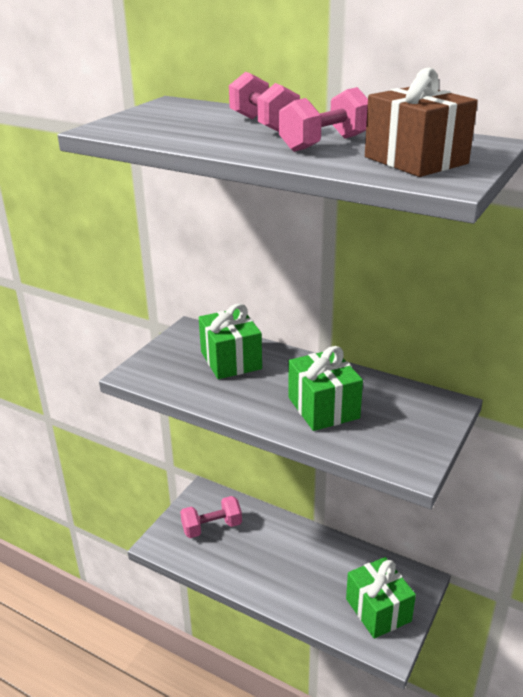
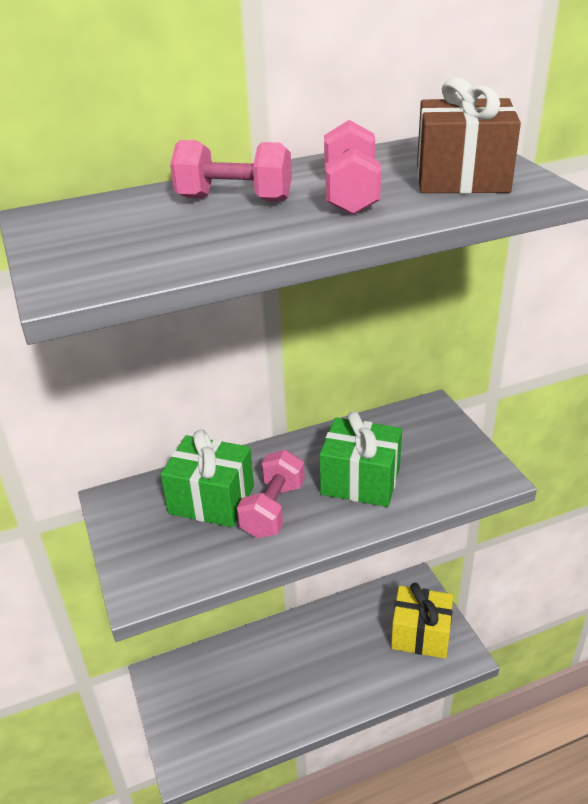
camera: 50 degrees left, 5 degrees up
(212, 527) = (211, 698): pink dumbbell -> pink dumbbell (273, 509)
(378, 610) = (420, 634): green gift -> yellow gift

